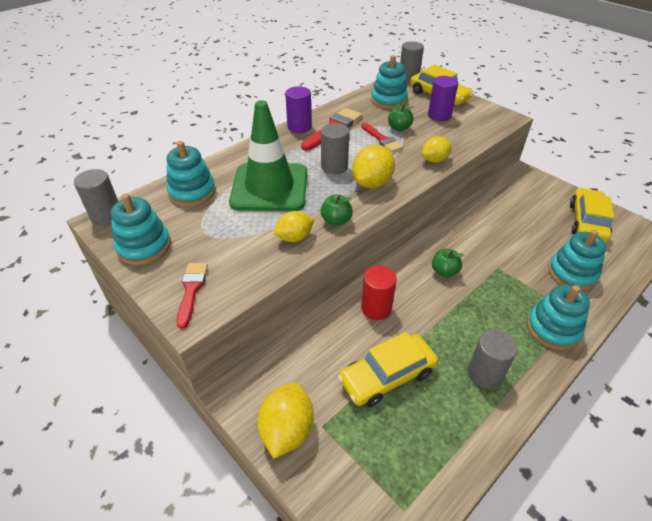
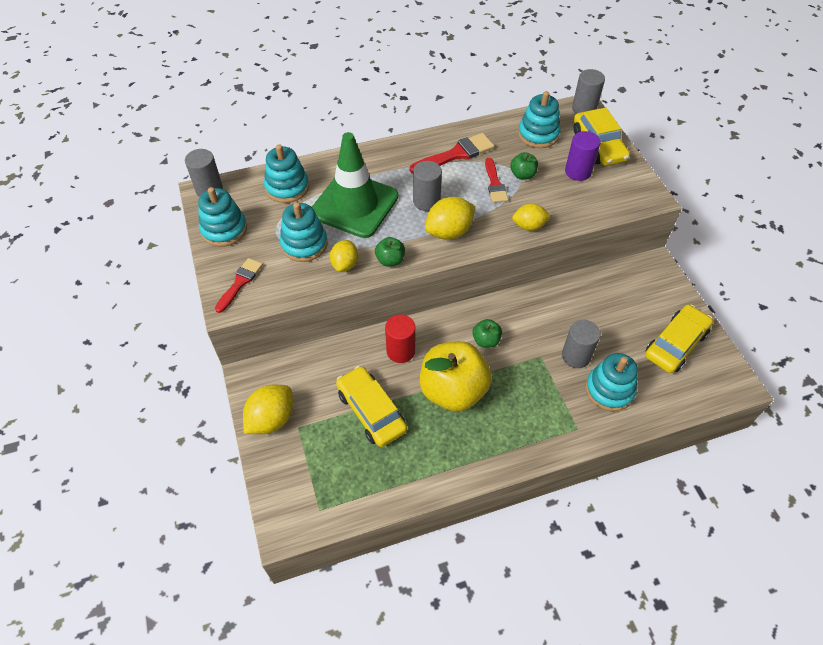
camera: 25 degrees right, 10 degrees up
(294, 237) = (345, 264): yellow lemon -> yellow lemon turned 75 degrees counterclockwise
(299, 127) = (423, 142): purple cylinder -> none
(387, 376) = (371, 411): yellow car -> yellow car turned 60 degrees clockwise
(449, 325) = (453, 390): none -> yellow apple
(484, 374) = (452, 443): grey cylinder -> grey cylinder (576, 356)
(553, 329) = (544, 432): turquoise stacking toy -> turquoise stacking toy (304, 244)

